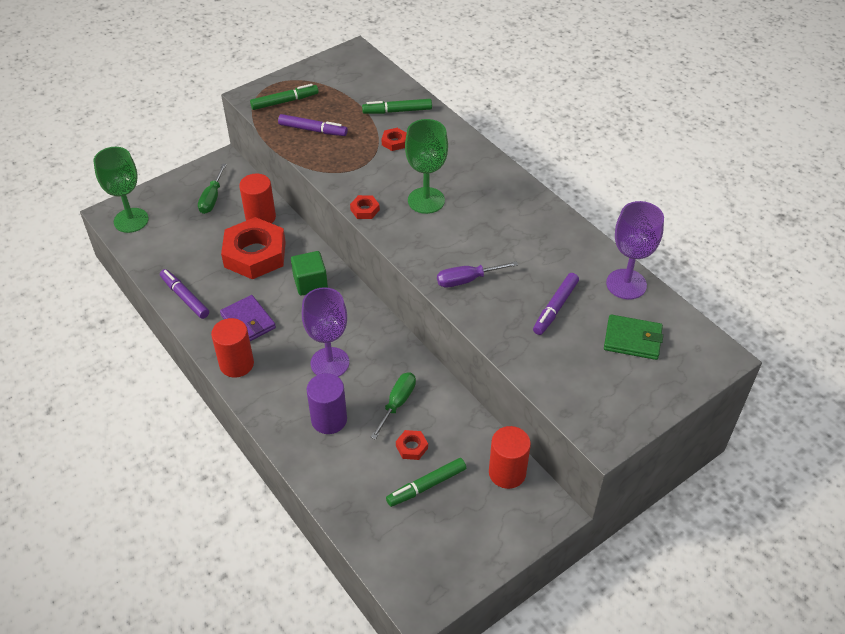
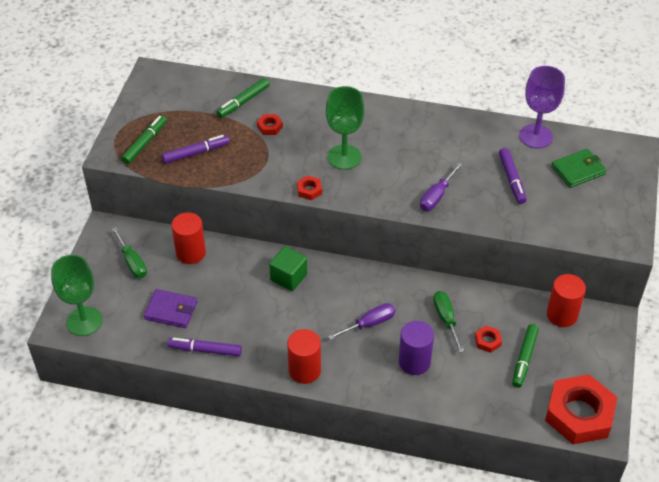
camera: 40 degrees left, 0 degrees up
(248, 322) = (276, 335): purple wallet -> purple wallet (171, 310)
(255, 254) = (220, 283): red nut -> red nut (579, 414)
(330, 363) = (369, 324): purple goblet -> purple screwdriver

